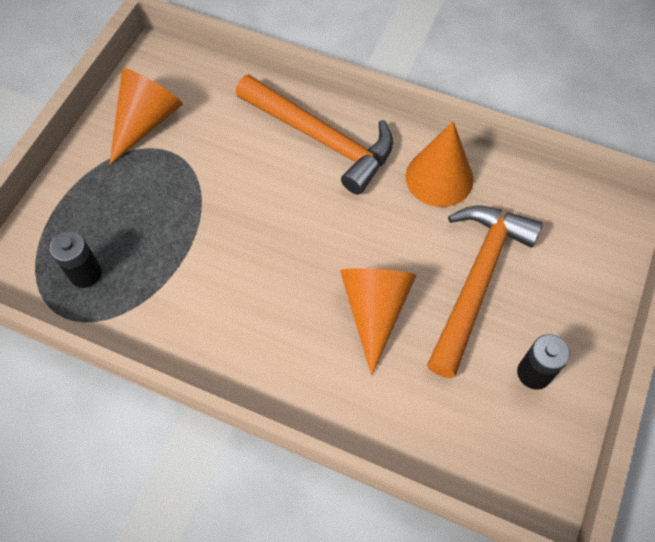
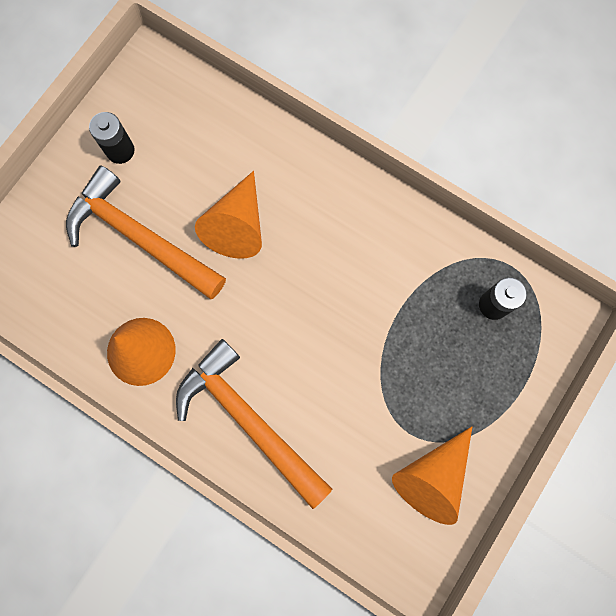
camera: 170 degrees left, 15 degrees up
(477, 281) = (140, 237): orange hammer -> orange hammer turned 90 degrees clockwise

